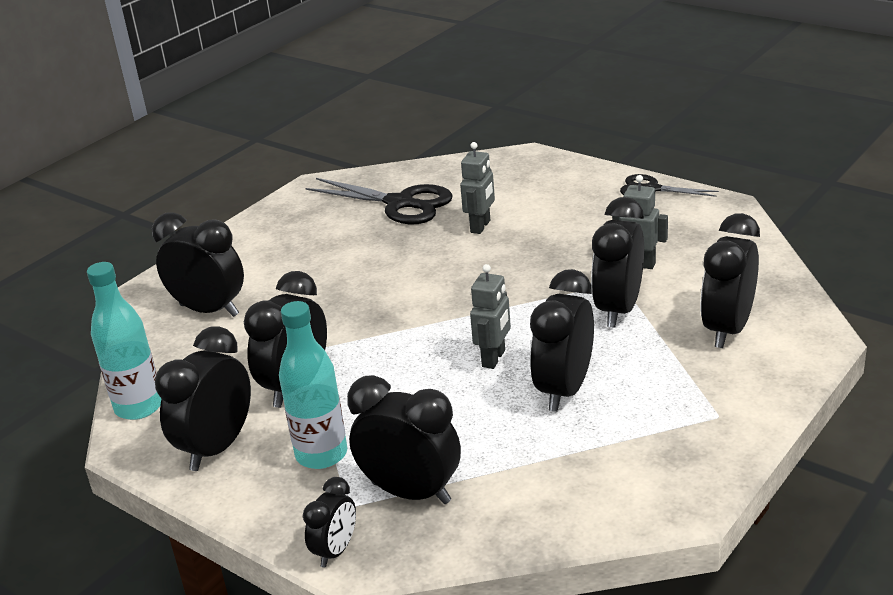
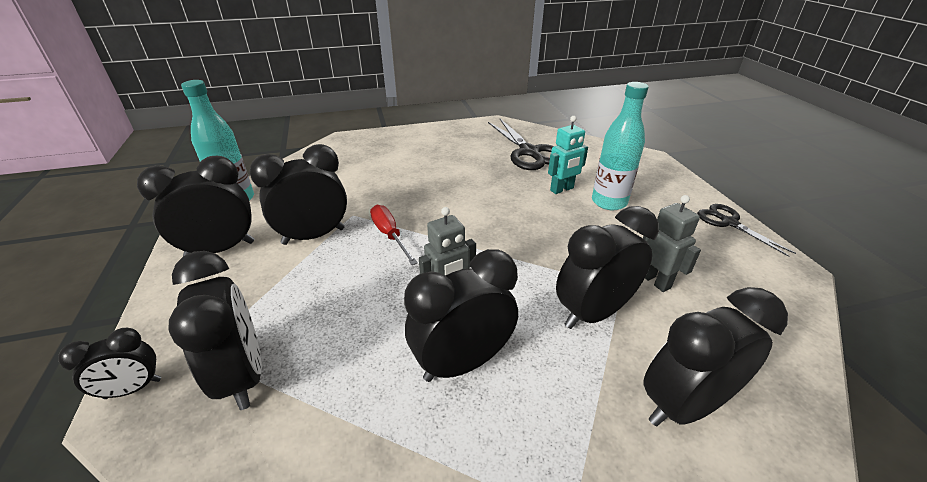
camera: 35 degrees right, 5 degrees up
(209, 310) = (349, 164): black clock -> none
(321, 454) = (251, 295): turquoise bottle -> turquoise bottle (609, 202)
(373, 347) = (390, 235): none -> red screwdriver
(481, 226) = (562, 189): grey robot -> turquoise robot

